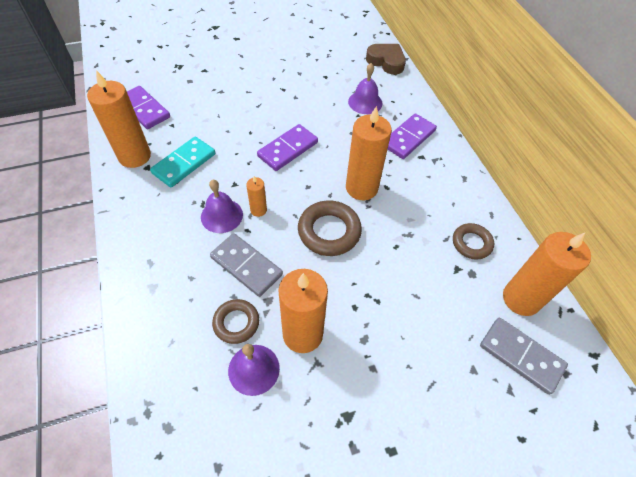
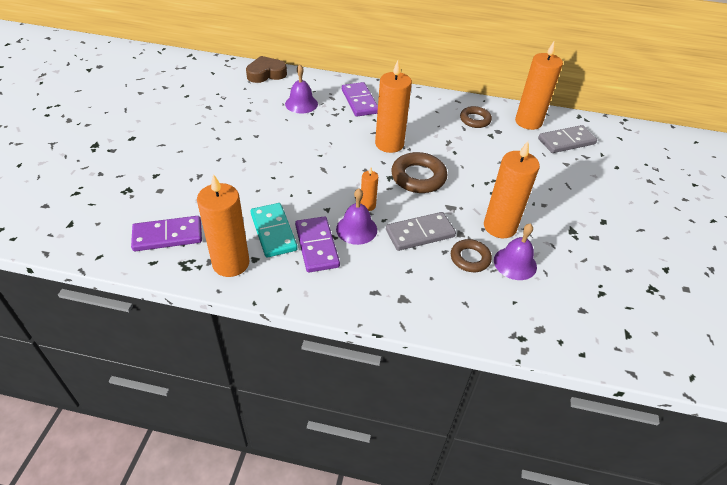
camera: 60 degrees left, 10 degrees down
(287, 149) = (314, 164): purple domino -> purple domino (316, 246)

